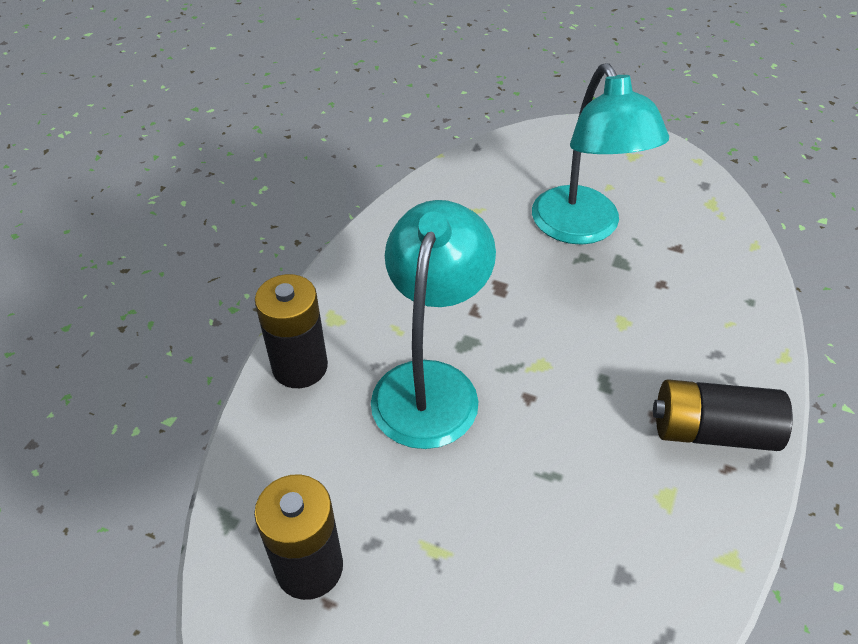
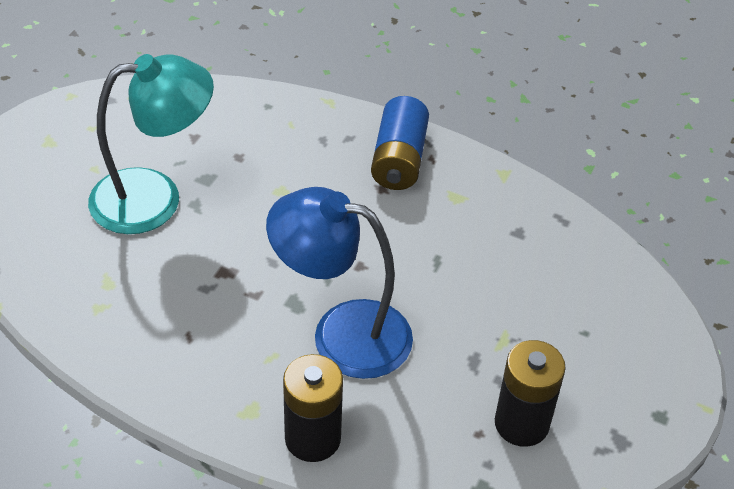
camera: 90 degrees left, 0 degrees up
(430, 384) = (342, 333): turquoise lamp -> blue lamp
(712, 431) = (399, 159): black battery -> blue battery

